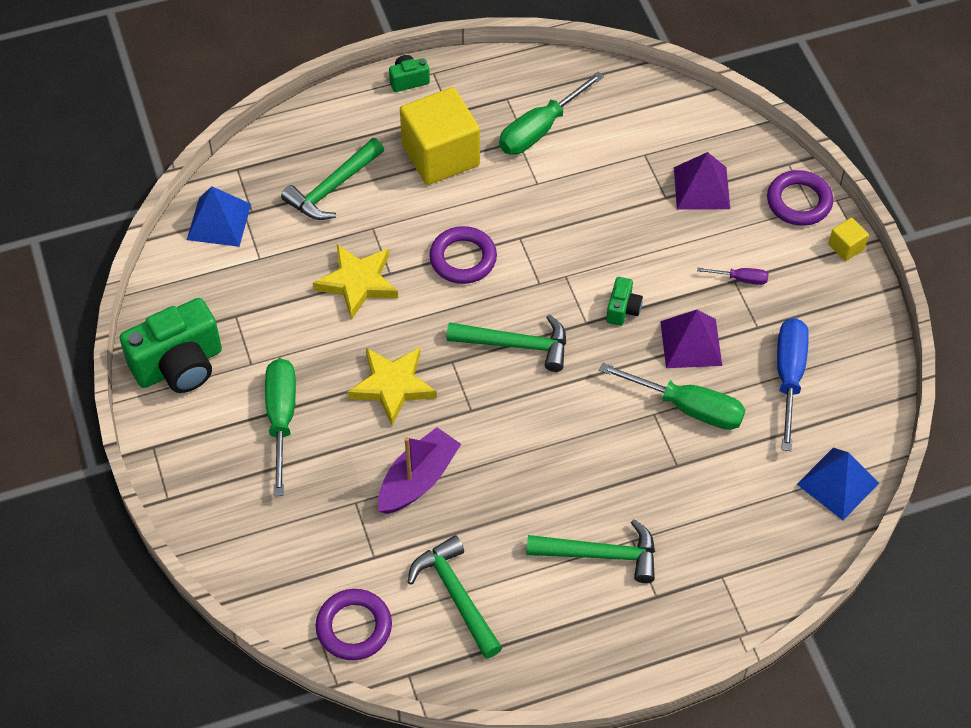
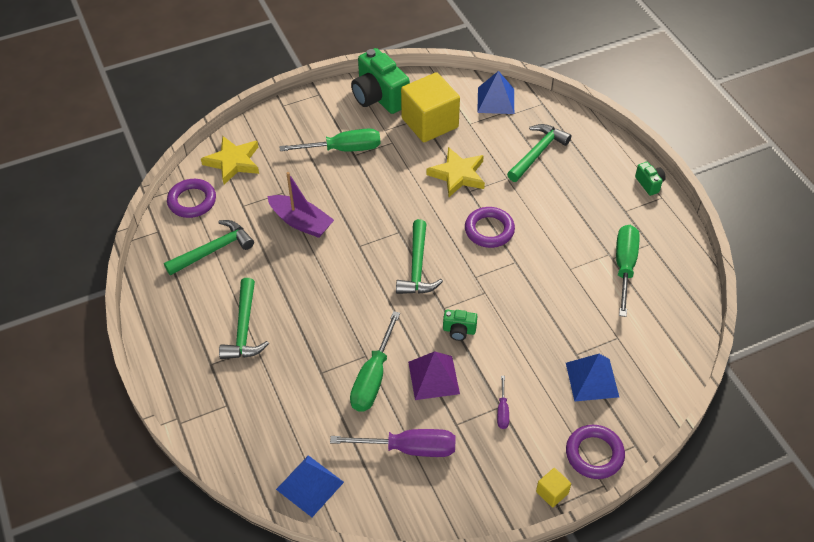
camera: 85 degrees right, 5 degrees down
(333, 188) = (537, 153): green hammer -> green hammer turned 90 degrees clockwise
(392, 386) = (374, 202): yellow star -> yellow star (233, 162)
(440, 155) = (582, 209): yellow cube -> yellow cube (430, 123)
(540, 129) = (624, 267): green screwdriver -> green screwdriver turned 60 degrees clockwise
(701, 188) = (592, 379): purple pyramid -> blue pyramid
(789, 377) = (409, 448): blue screwdriver -> purple screwdriver

